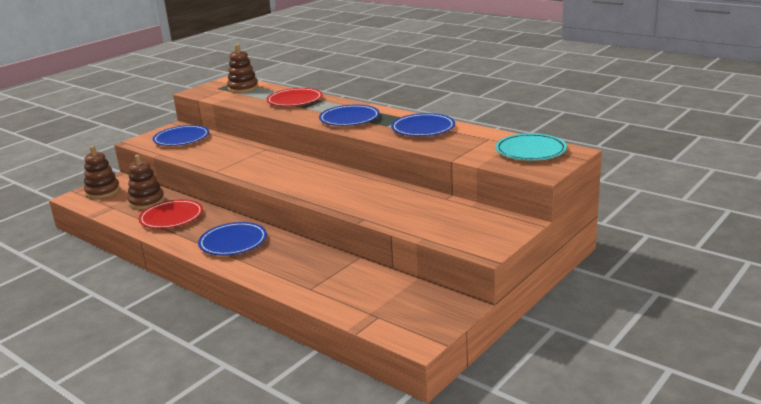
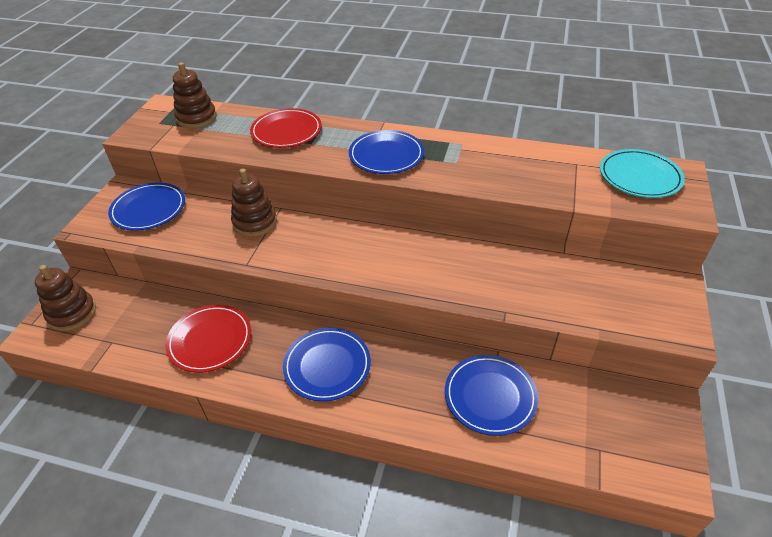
camera: 25 degrees left, 20 degrees up
(147, 202) = (153, 318): brown stacking toy -> brown stacking toy (255, 222)
(423, 128) = (489, 158): blue plate -> blue plate (490, 396)

